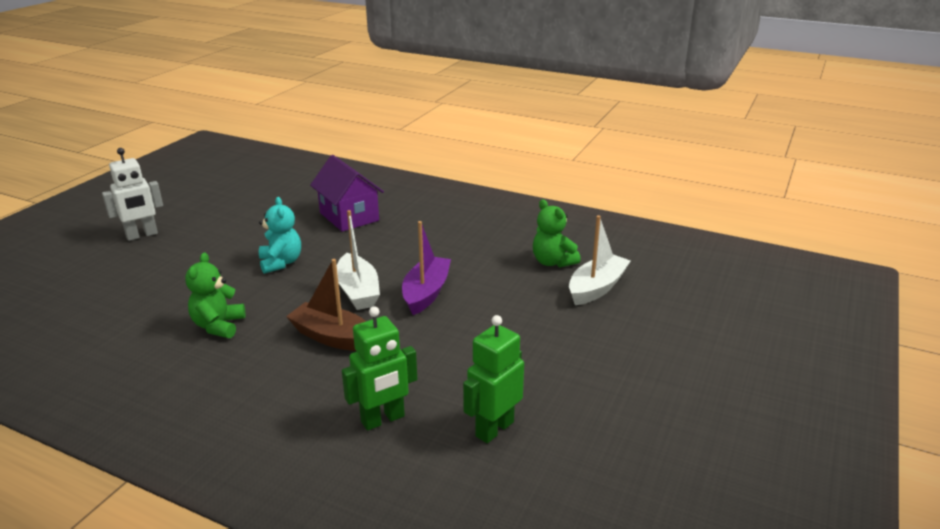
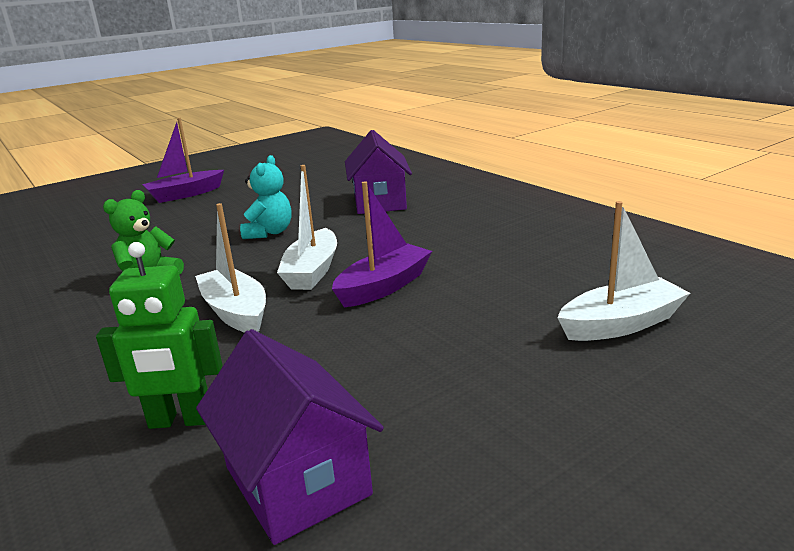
camera: 30 degrees right, 5 degrees down
(142, 235) = (185, 194): white robot -> purple boat
(333, 337) = (236, 312): brown boat -> white boat
(494, 429) = (297, 481): green robot -> purple house
(553, 262) = (579, 281): green teddy bear -> none

